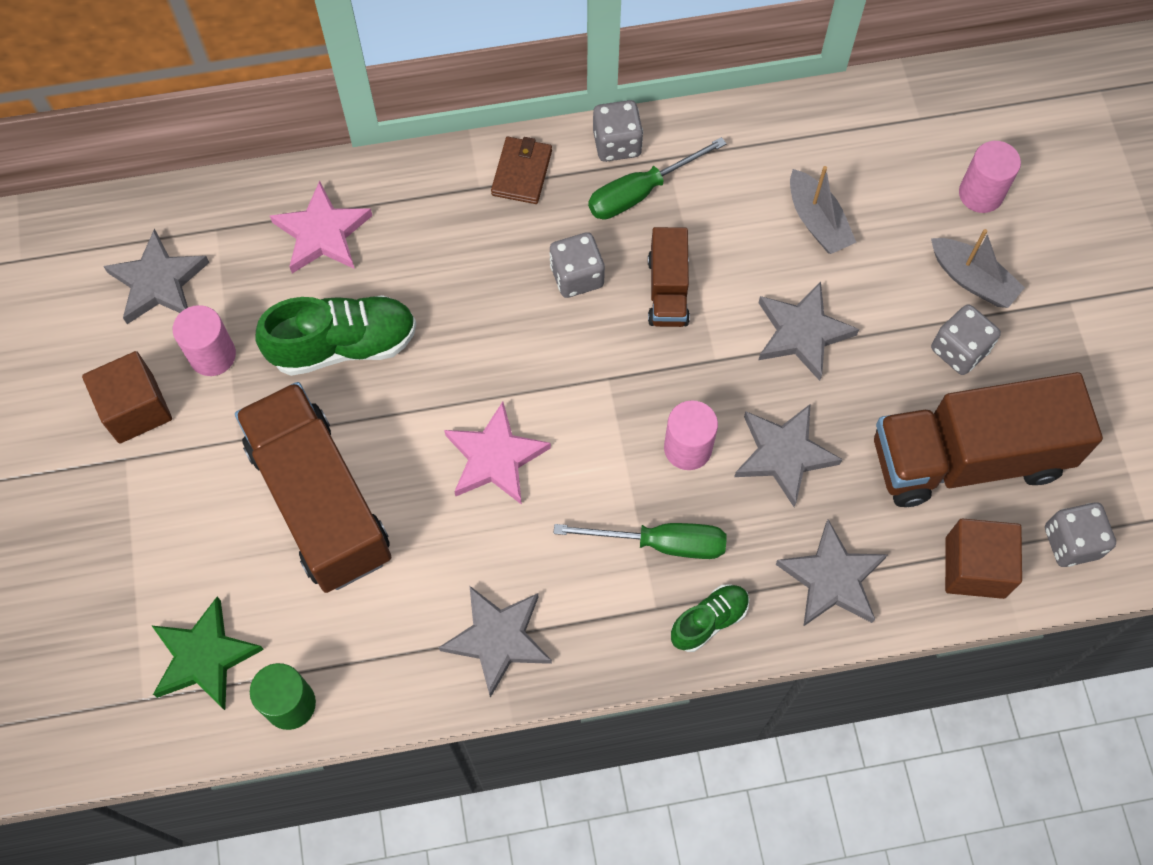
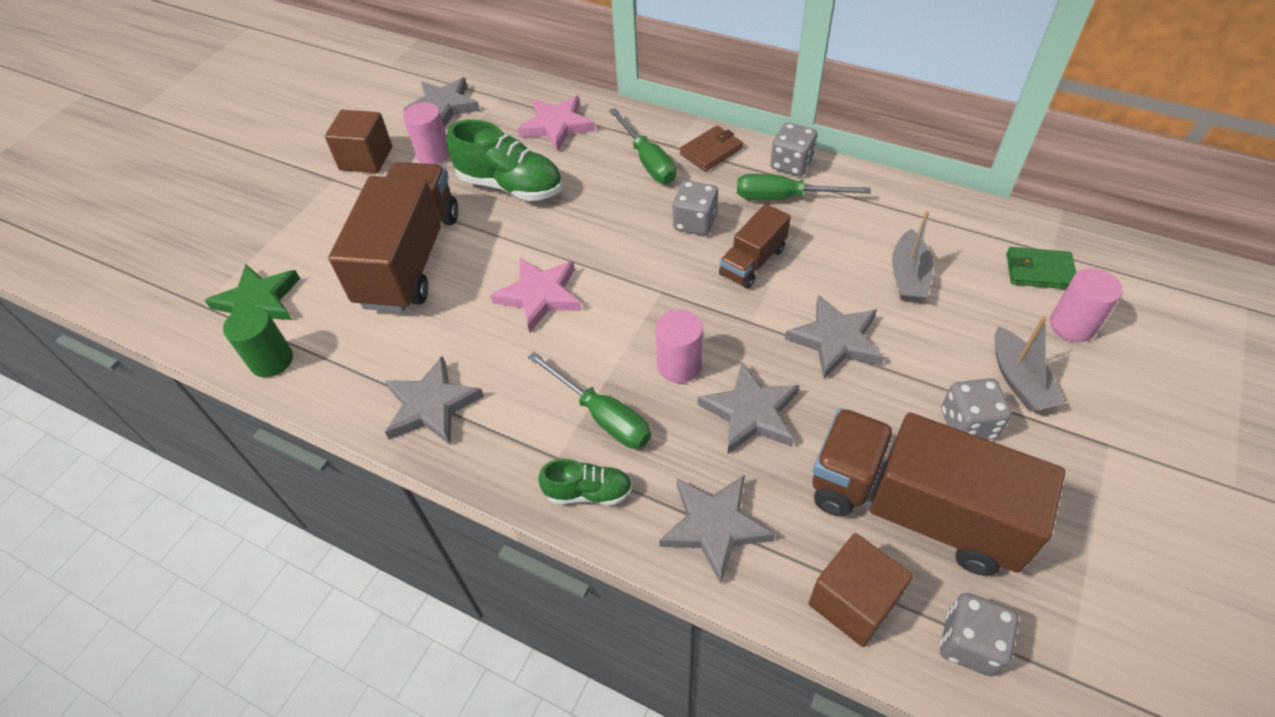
camera: 40 degrees right, 15 degrees down
(465, 224) = (647, 161): none -> green screwdriver
(922, 147) = (1039, 271): none -> green wallet

